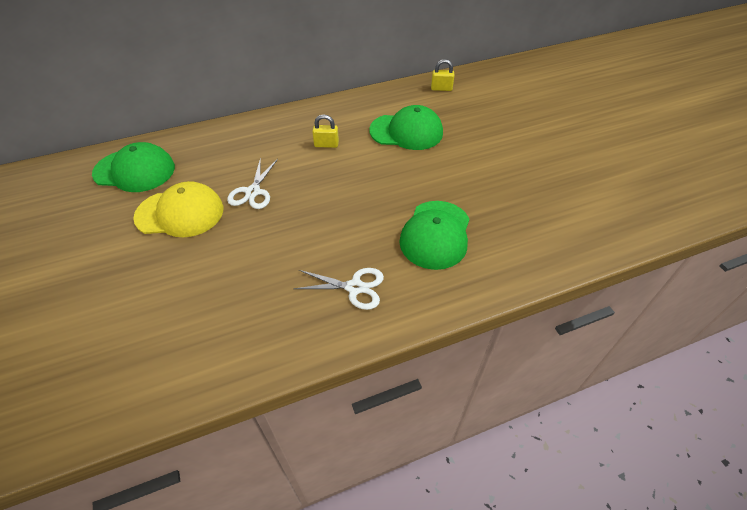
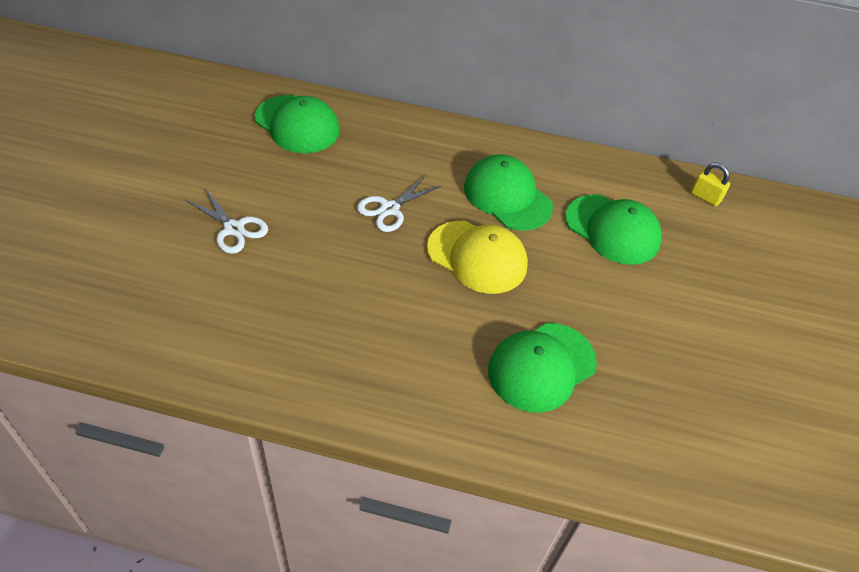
camera: 30 degrees right, 0 degrees up
(180, 213) = (306, 193): yellow cap -> yellow cap (477, 257)
(326, 144) = (507, 196): yellow padlock -> green cap
(354, 287) = (409, 369): white scissors -> white scissors (234, 229)

